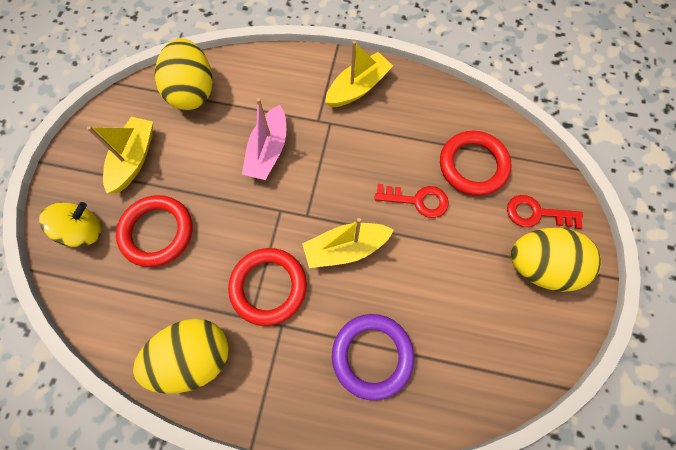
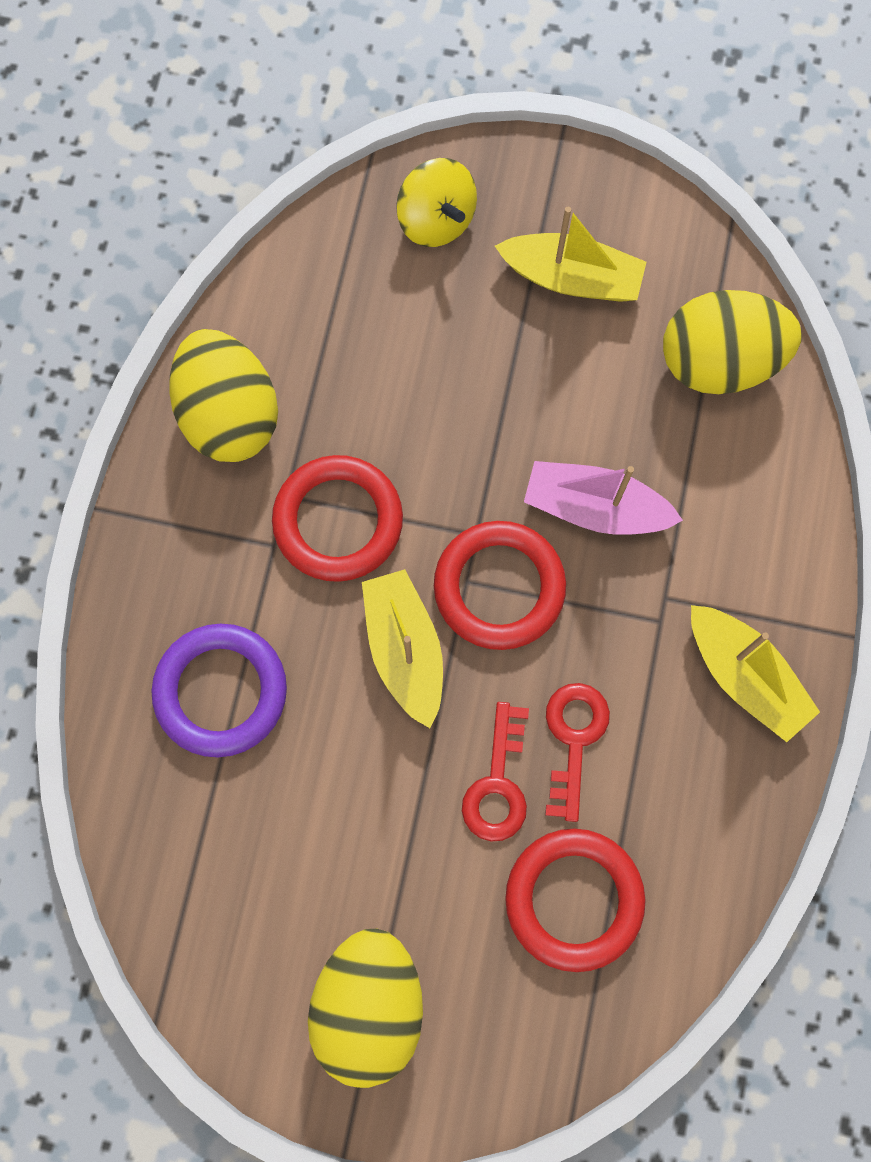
camera: 90 degrees right, 5 degrees up
(157, 232) = (434, 334): red ring -> red ring (499, 587)
(537, 213) = (473, 1016): red key -> red key (574, 740)

